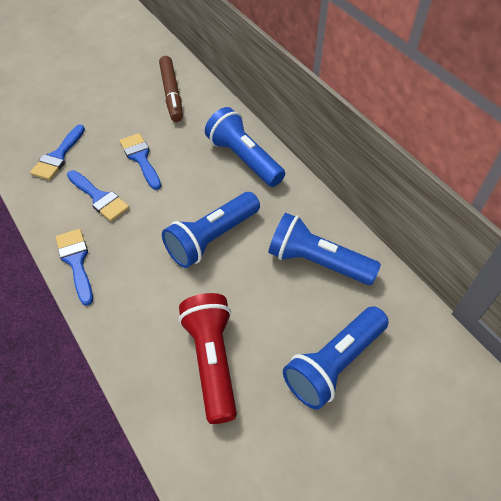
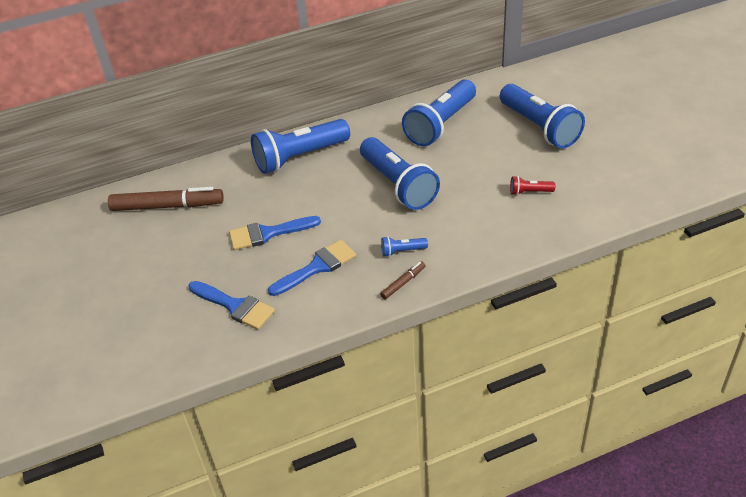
camera: 75 degrees left, 10 degrees down
(76, 261) = (403, 283): blue brush -> brown marker
(118, 255) = (402, 251): none -> blue flashlight
(212, 360) = (529, 192): red flashlight -> red flashlight, size x0.42

